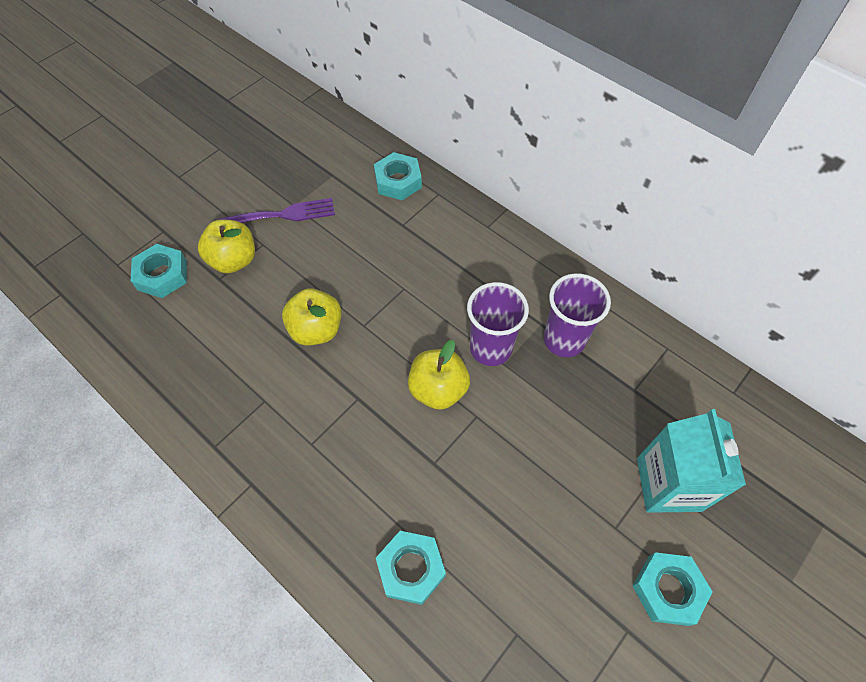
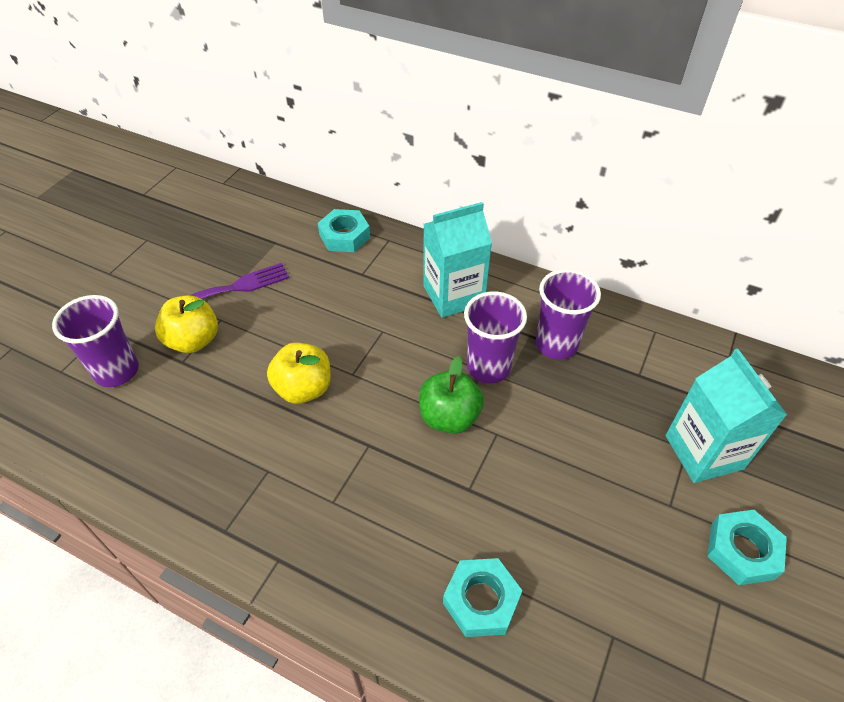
camera: 15 degrees left, 10 degrees down
(162, 275) = (117, 371): turquoise nut -> purple cup
(438, 389) = (449, 417): yellow apple -> green apple
(482, 266) = (453, 295): none -> turquoise carton

